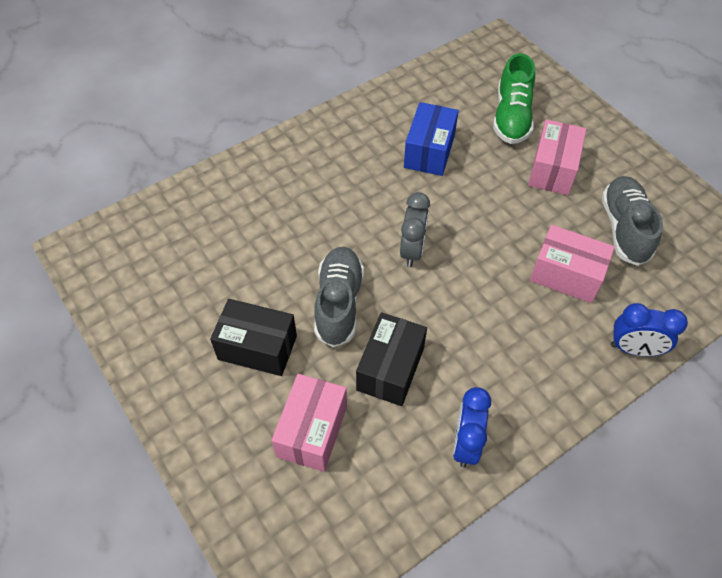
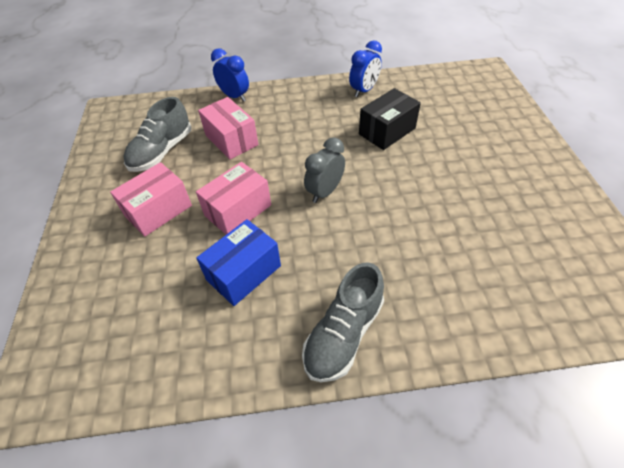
camera: 150 degrees left, 5 degrees down
(257, 347) = (477, 170): black box -> none
(312, 431) = (452, 119): pink box -> pink box (238, 210)
(339, 303) = (403, 177): grey shoe -> grey shoe (343, 334)
(511, 117) = (134, 276): green shoe -> none

